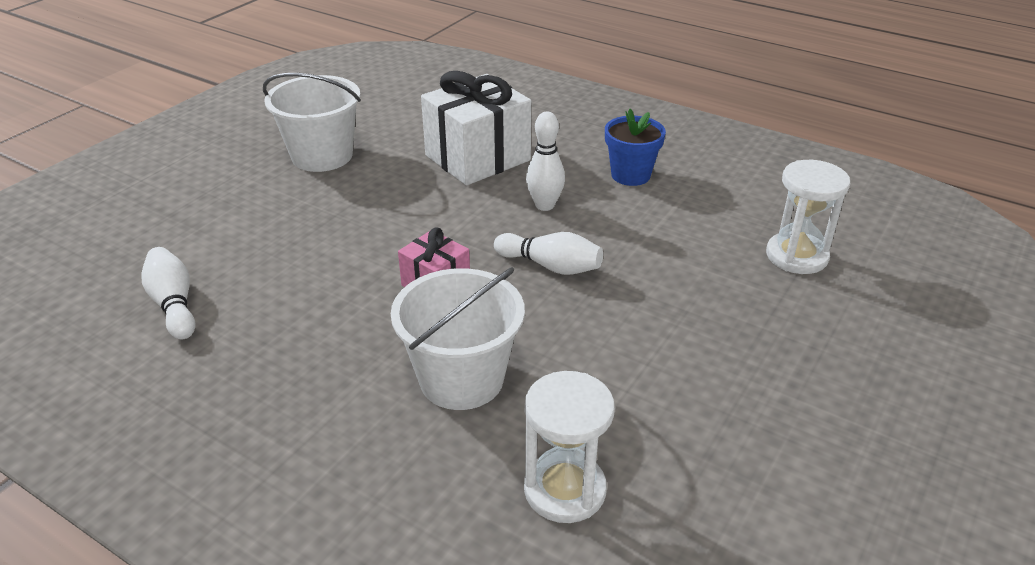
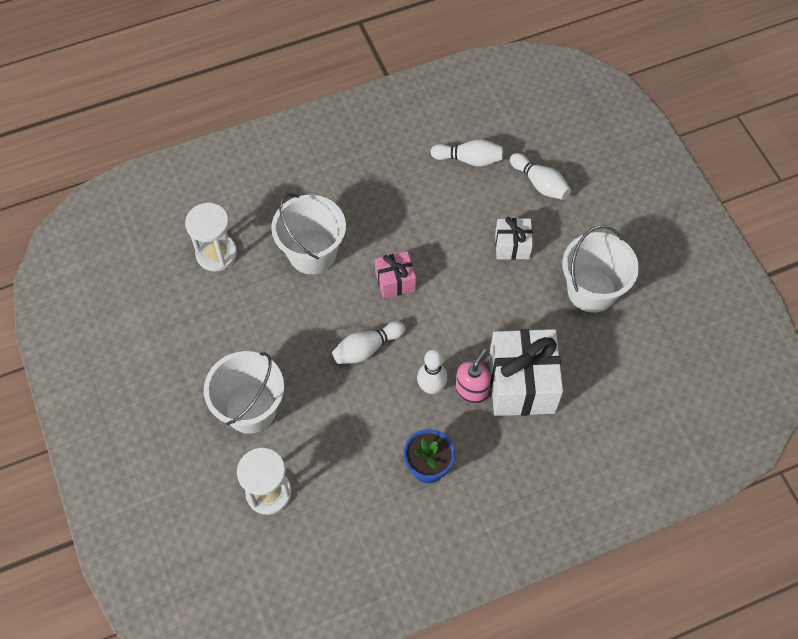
camera: 125 degrees right, 25 degrees up
(183, 234) = (540, 183): none -> white bowling pin
(302, 221) = (512, 246): none -> white gift
(519, 181) = (471, 391): none -> pink soap dispenser
(735, 317) = (251, 409): none -> white bucket

